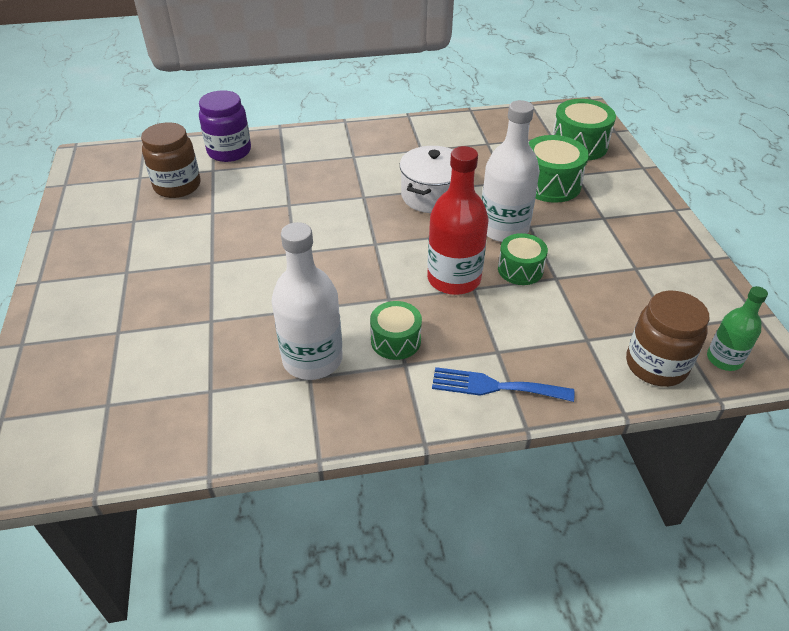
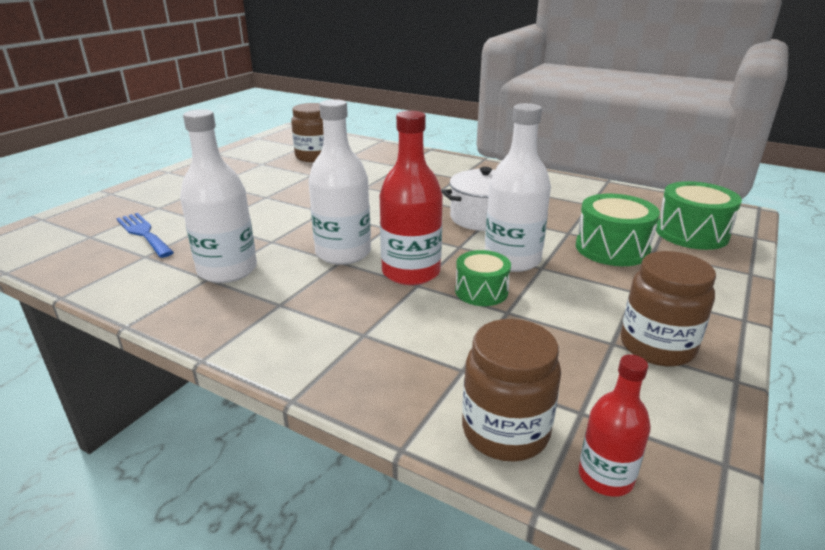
camera: 40 degrees right, 15 degrees down
(229, 151) = (375, 151): purple jar -> none
(379, 288) = (343, 253): none -> white bottle
(395, 340) = (299, 287): green drum -> none
(494, 386) = (319, 356): blue fork -> blue fork (144, 233)
(658, 257) = (657, 346): none -> brown jar
(724, 359) = (605, 476): green bottle -> red bottle

